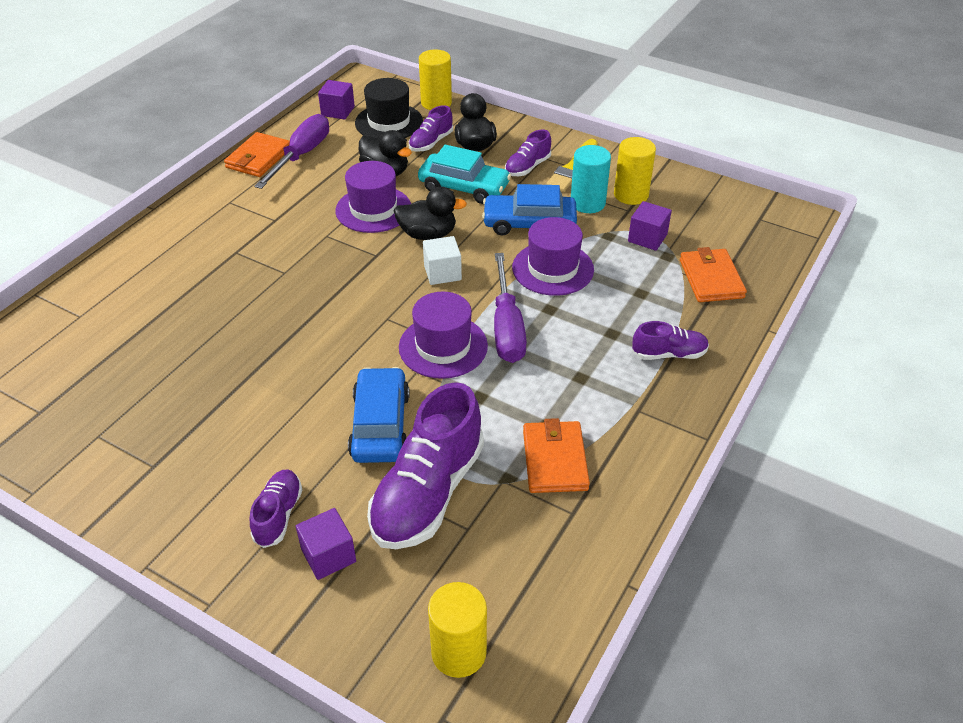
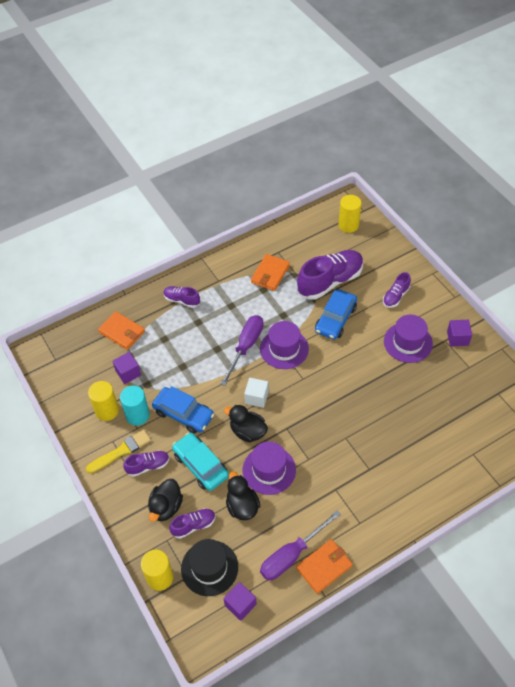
camera: 150 degrees left, 10 degrees up
(328, 555) = (381, 273): purple cube -> purple cube (457, 338)
(553, 269) = (196, 374): purple hat -> purple hat (408, 342)
(711, 279) = (122, 332): orange wallet -> orange wallet turned 75 degrees counterclockwise

